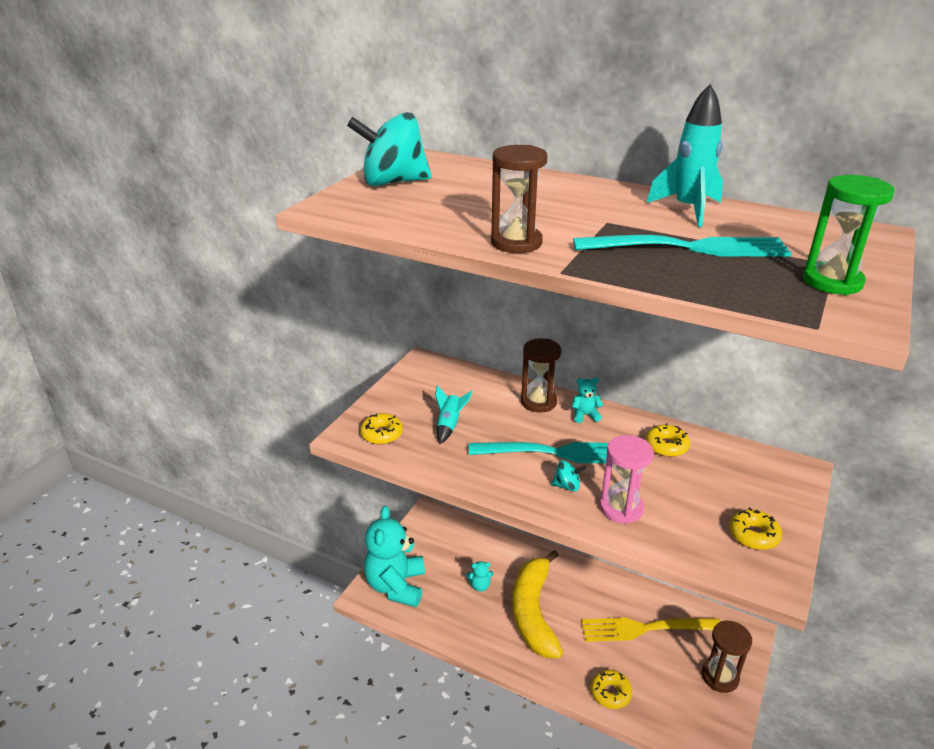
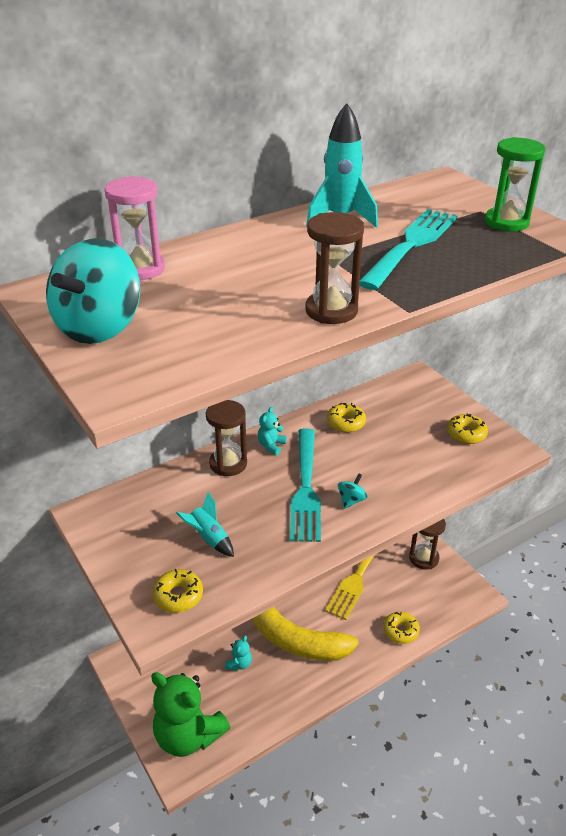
camera: 60 degrees left, 5 degrees up
(396, 586) = (188, 735): turquoise teddy bear -> green teddy bear
(555, 453) = (305, 487): turquoise fork -> turquoise fork turned 150 degrees clockwise
(621, 508) = (397, 483): pink hourglass -> pink hourglass (140, 269)

